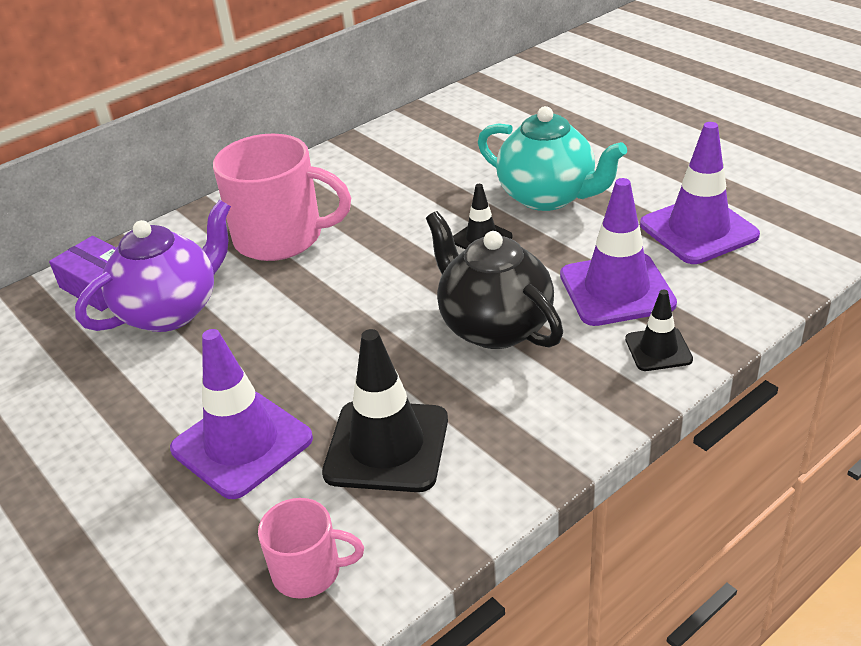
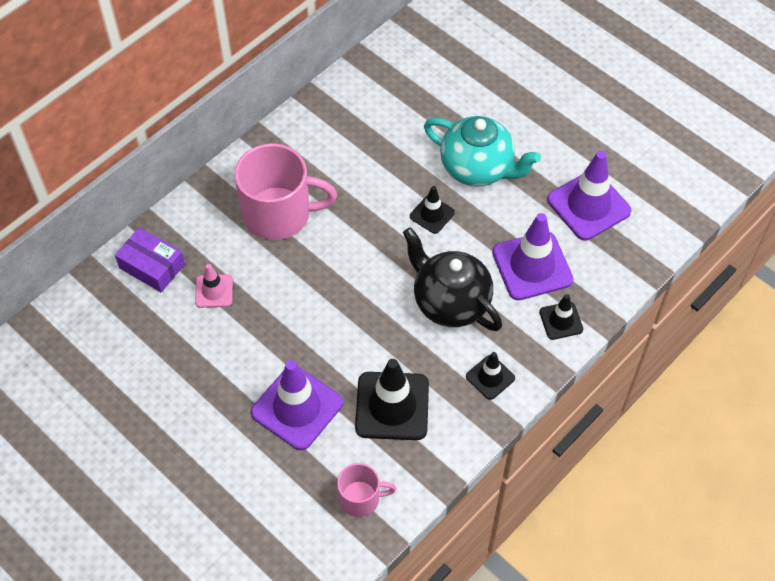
camera: 10 degrees left, 20 degrees up
(171, 311) = (214, 291): purple teapot -> pink traffic cone
(545, 414) = (490, 377): none -> black traffic cone

